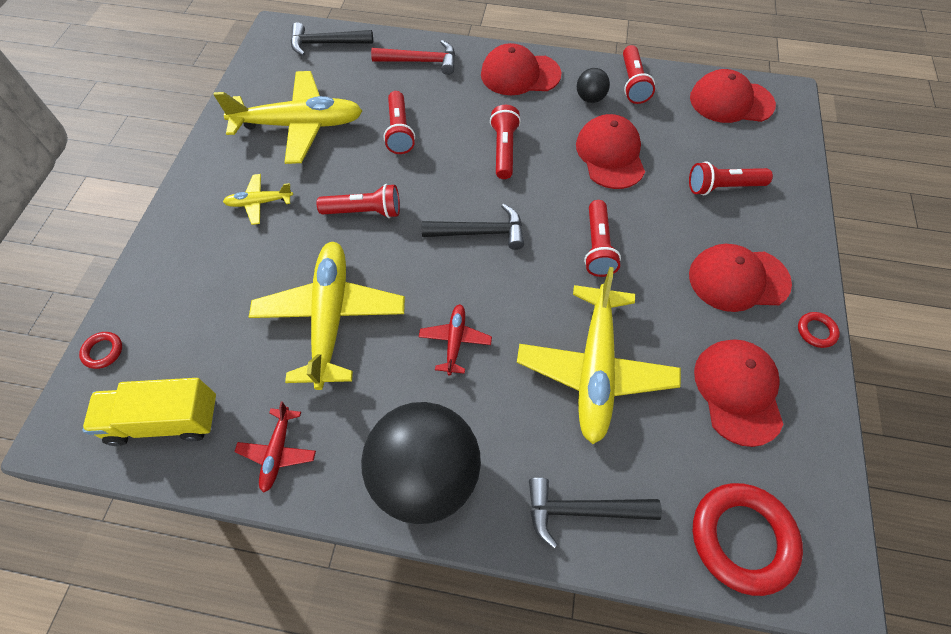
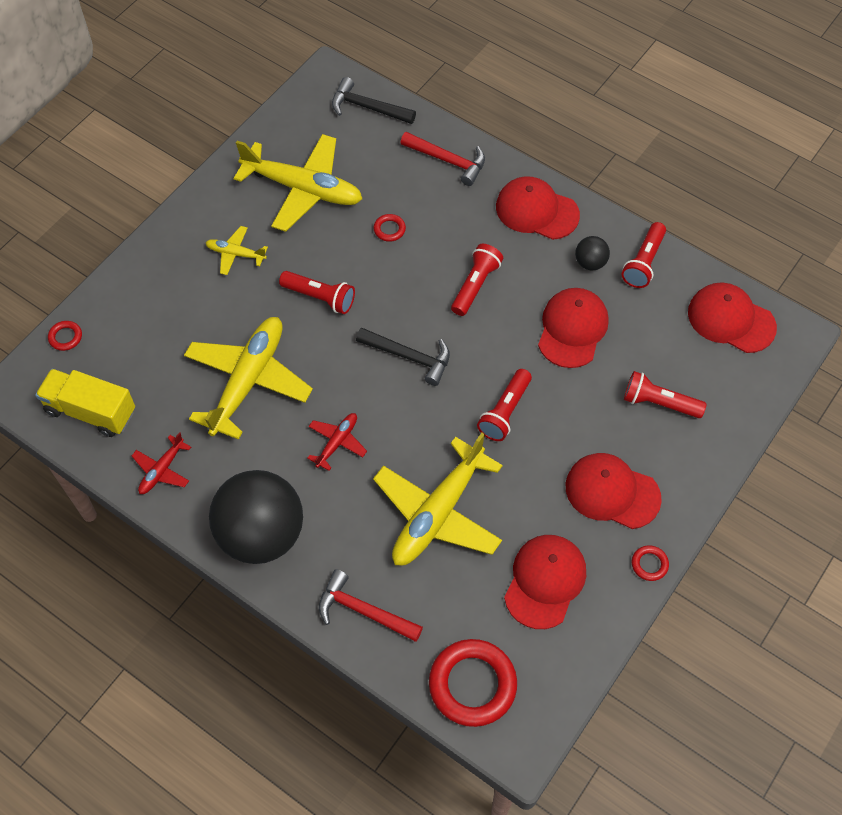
camera: 25 degrees right, 0 degrees up
(399, 131) = (389, 229): red flashlight -> red ring
(582, 510) = (363, 611): black hammer -> red hammer

